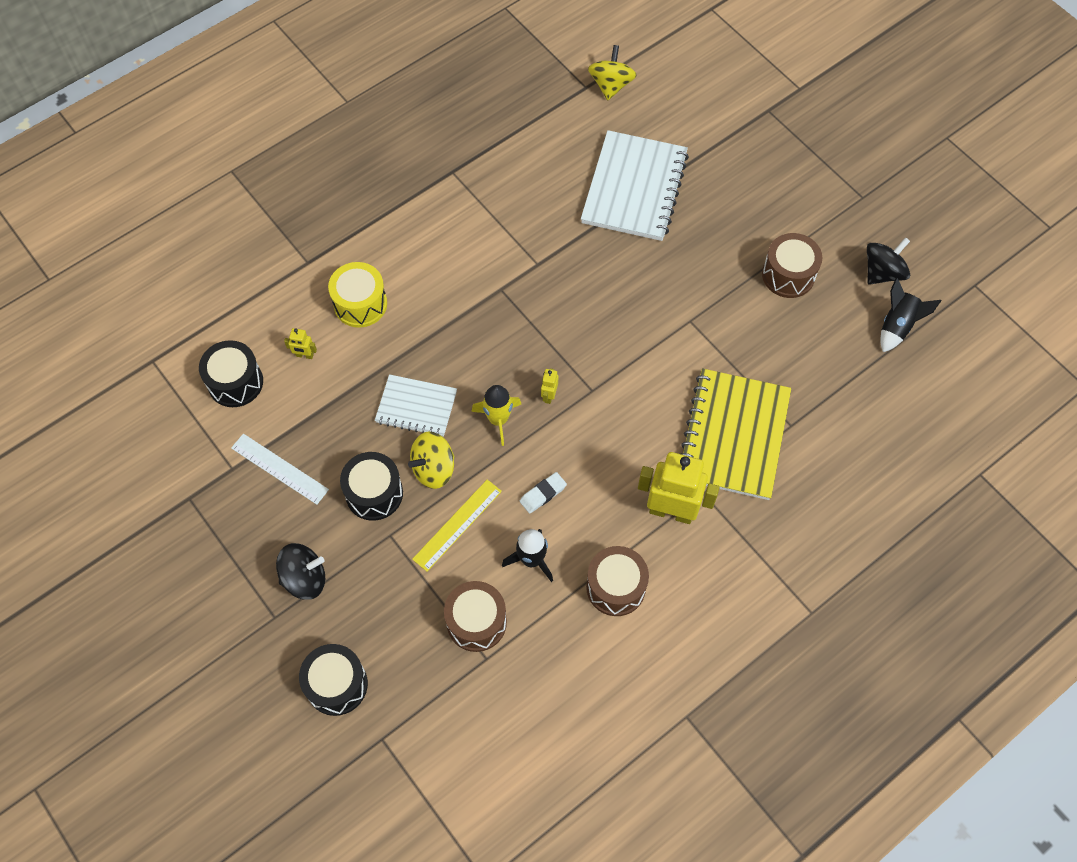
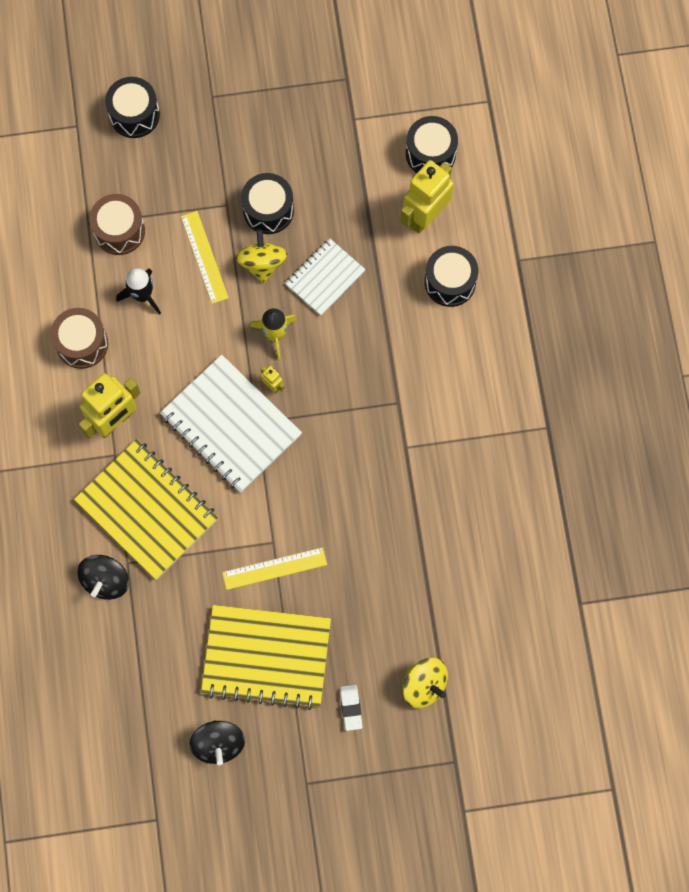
camera: 120 degrees right, 10 degrees up
(279, 468) = (332, 152): white ruler -> none
(304, 355) = (425, 216): yellow robot -> yellow robot, size x2.37
(305, 578) = (229, 130): black spinning top -> black spinning top (106, 581)
(360, 304) = (450, 282): yellow drum -> black drum
(543, 494) = (190, 333): white eraser -> white eraser (351, 708)
(611, 85) = (568, 628): yellow spinning top -> yellow spinning top (424, 685)
(634, 188) = (437, 578): white notebook -> white notebook (231, 425)
(711, 307) = (274, 568): none -> yellow ruler
(788, 275) = (266, 657): brown drum -> yellow notebook
(897, 326) = (160, 718): black rocket -> none

